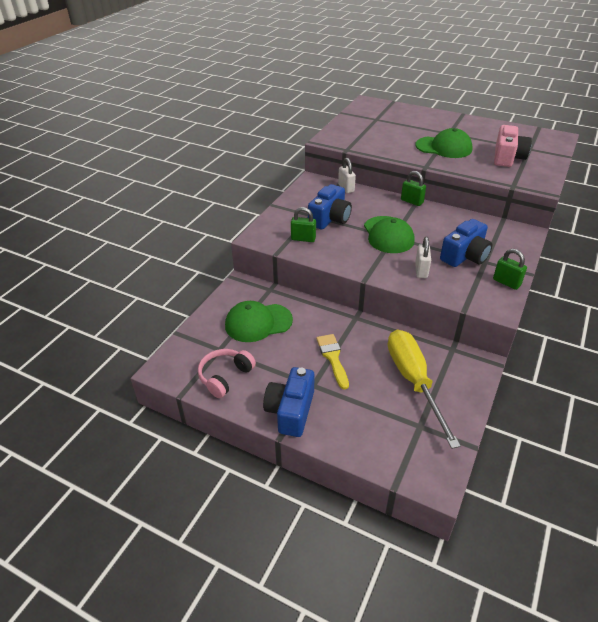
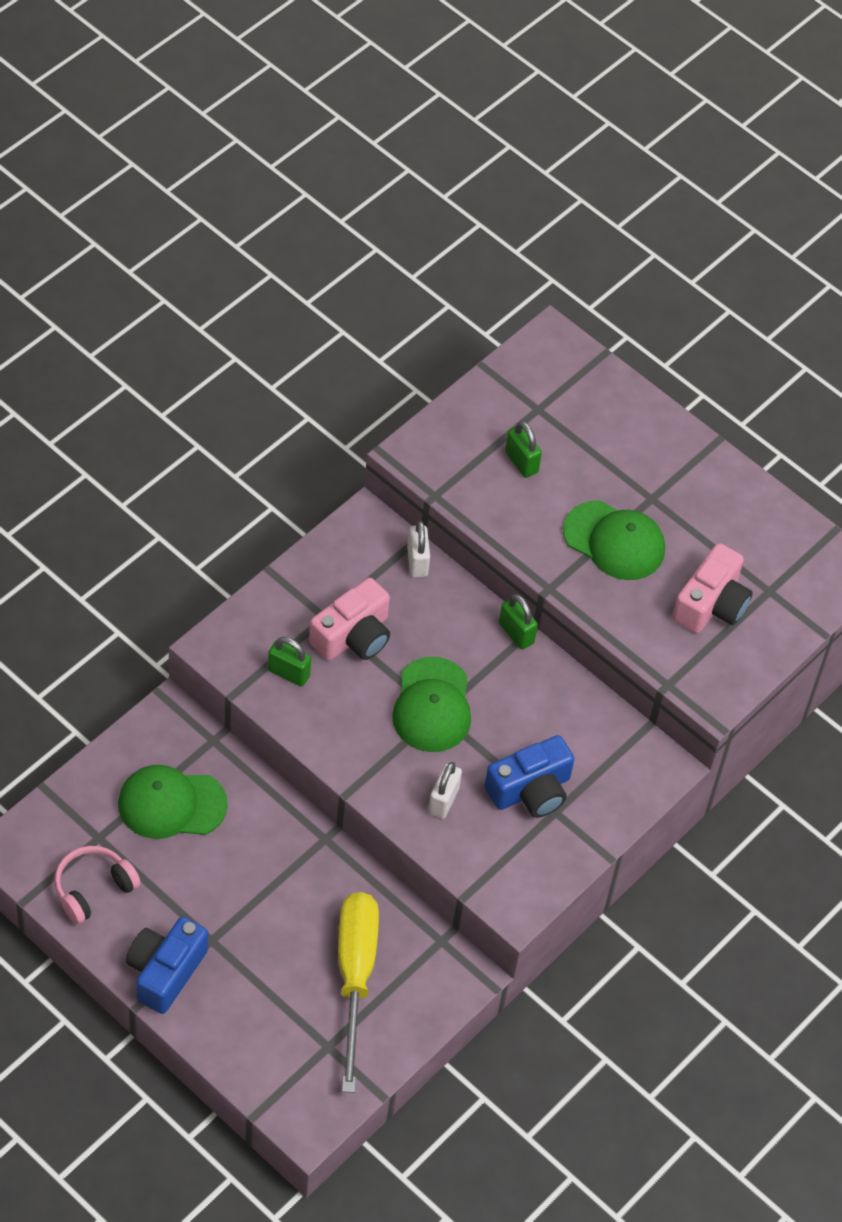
camera: 10 degrees right, 15 degrees up
(330, 218) = (353, 636): blue camera -> pink camera
(332, 358) = (258, 902): yellow brush -> none
(506, 282) = (560, 864): green padlock -> green padlock (521, 462)

